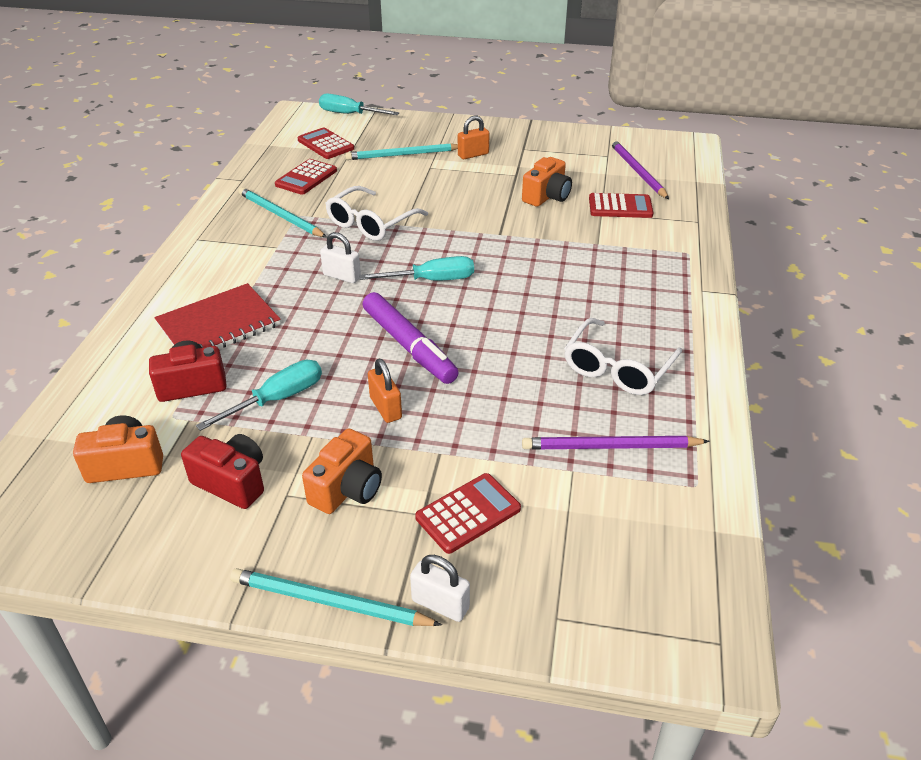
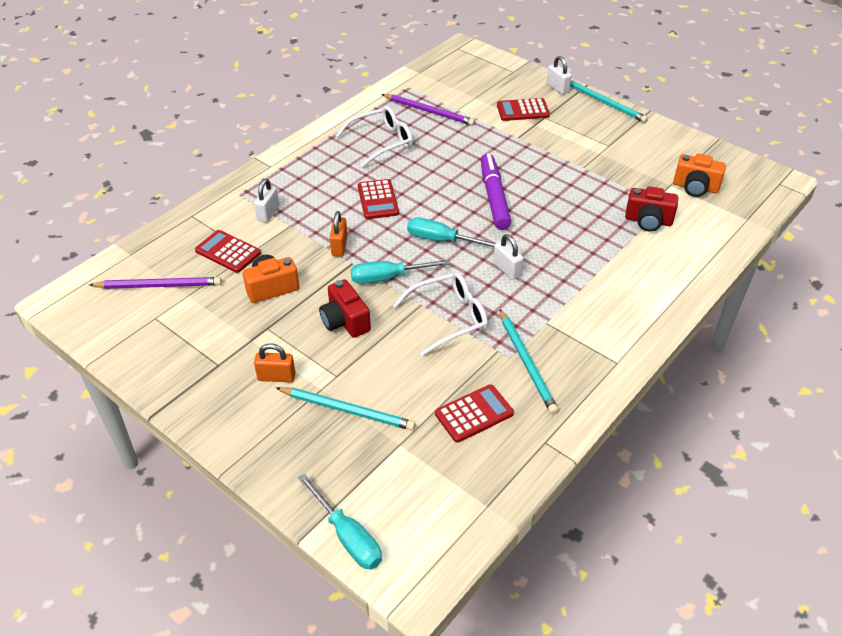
camera: 150 degrees left, 5 degrees up
(219, 325) = (619, 260): red notebook -> none
(232, 482) = (636, 159): red camera -> red camera (345, 321)
(277, 399) = (595, 193): turquoise screwdriver -> turquoise screwdriver (388, 278)
(325, 144) = (419, 473): red calculator -> red calculator (378, 200)
(347, 489) = (576, 137): orange camera -> none
(385, 408) = (533, 167): orange padlock -> orange padlock (339, 246)
(632, 246) = (268, 213): none -> white padlock
(637, 171) = (159, 285): purple pencil -> purple pencil turned 105 degrees counterclockwise

